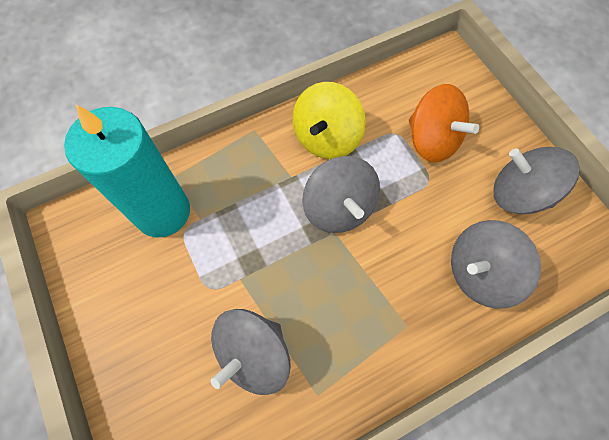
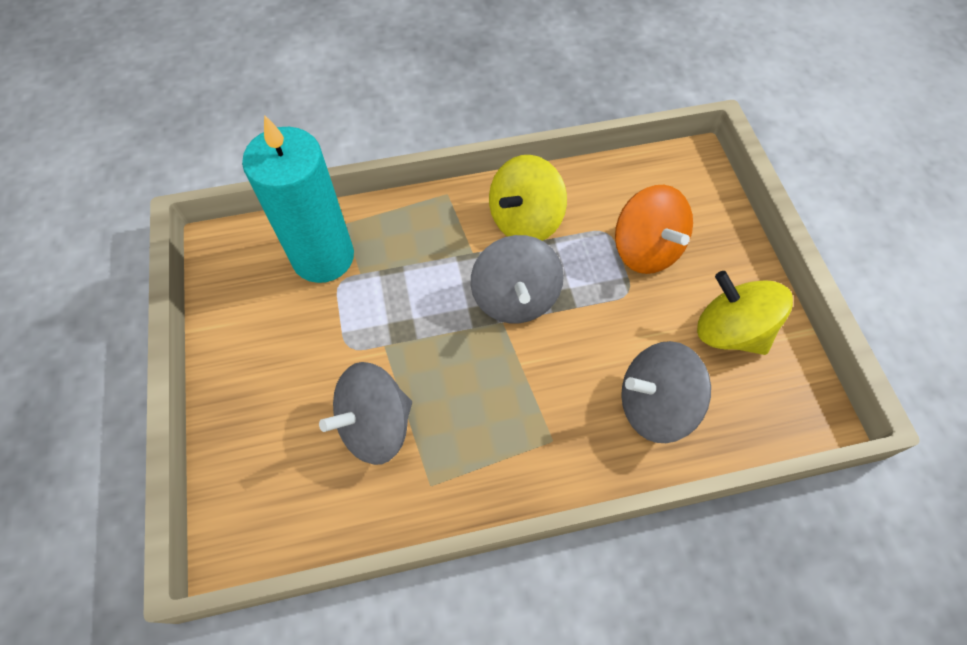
camera: 15 degrees right, 5 degrees down
(518, 194) = (730, 331): grey spinning top -> yellow spinning top

